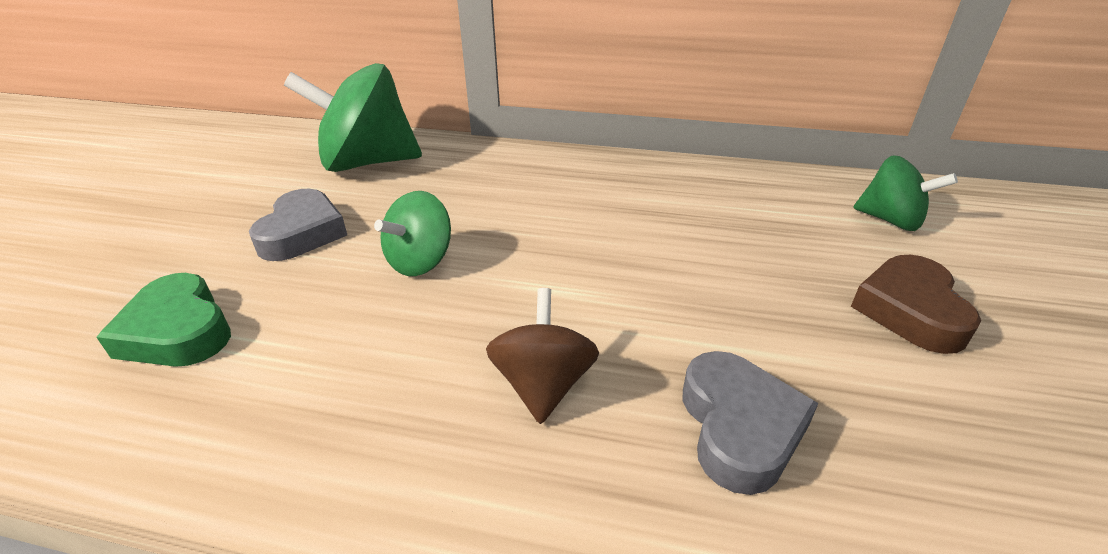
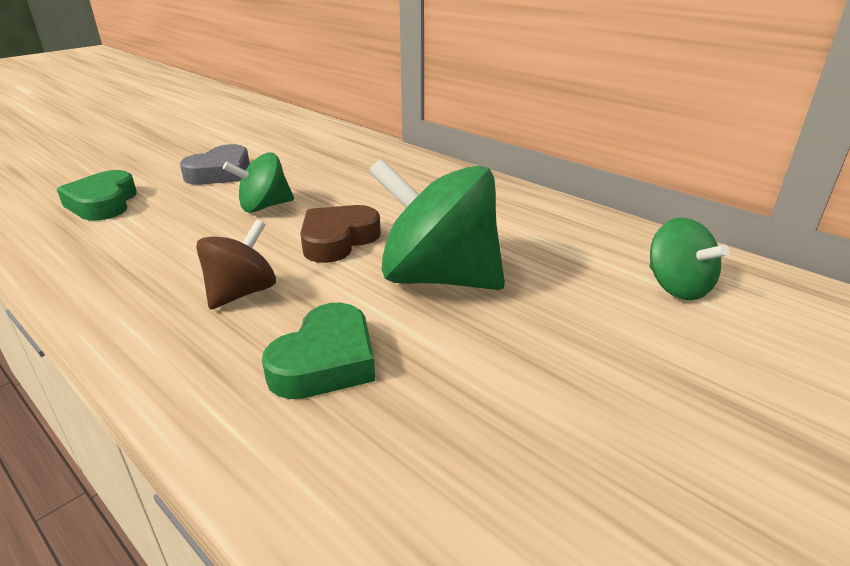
camera: 30 degrees right, 5 degrees down
(367, 163) = (308, 143): green spinning top -> green spinning top (438, 278)
(739, 427) = (326, 361): grey heart -> green heart
(910, 310) = (580, 350): brown heart -> brown heart (338, 240)

